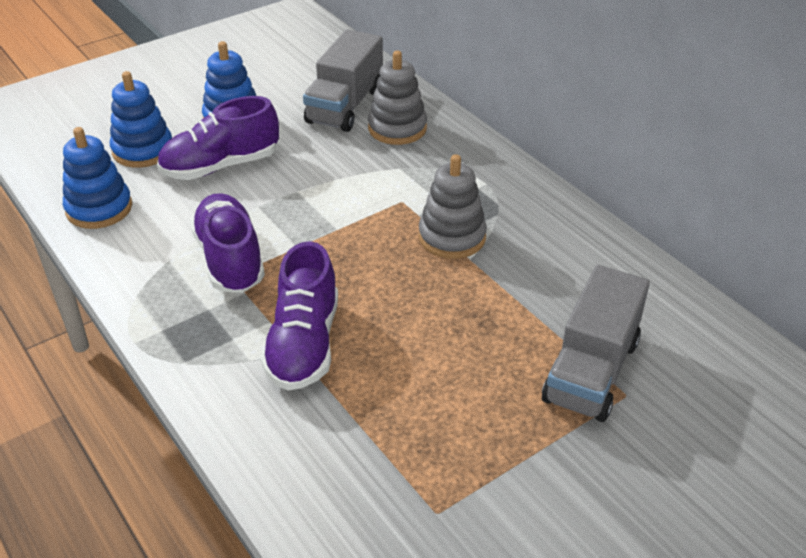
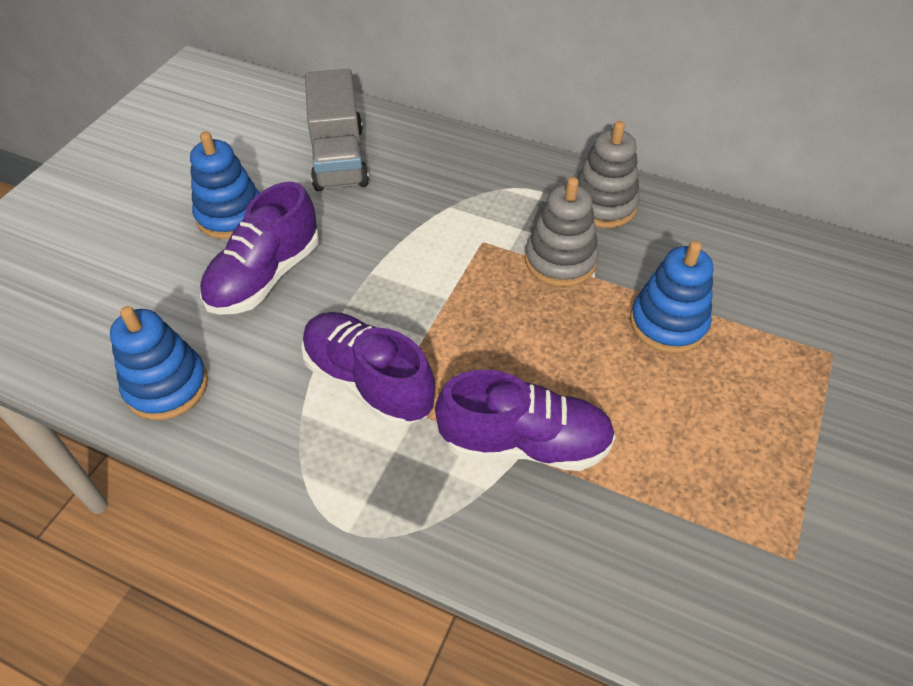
camera: 30 degrees left, 10 degrees up
(143, 150) = (158, 292): blue stacking toy -> blue stacking toy (668, 323)
(304, 344) = (525, 443): purple shoe -> purple shoe turned 60 degrees counterclockwise
(397, 128) = (411, 164): grey stacking toy -> grey stacking toy (603, 205)
(591, 371) = (787, 344): grey truck -> none

